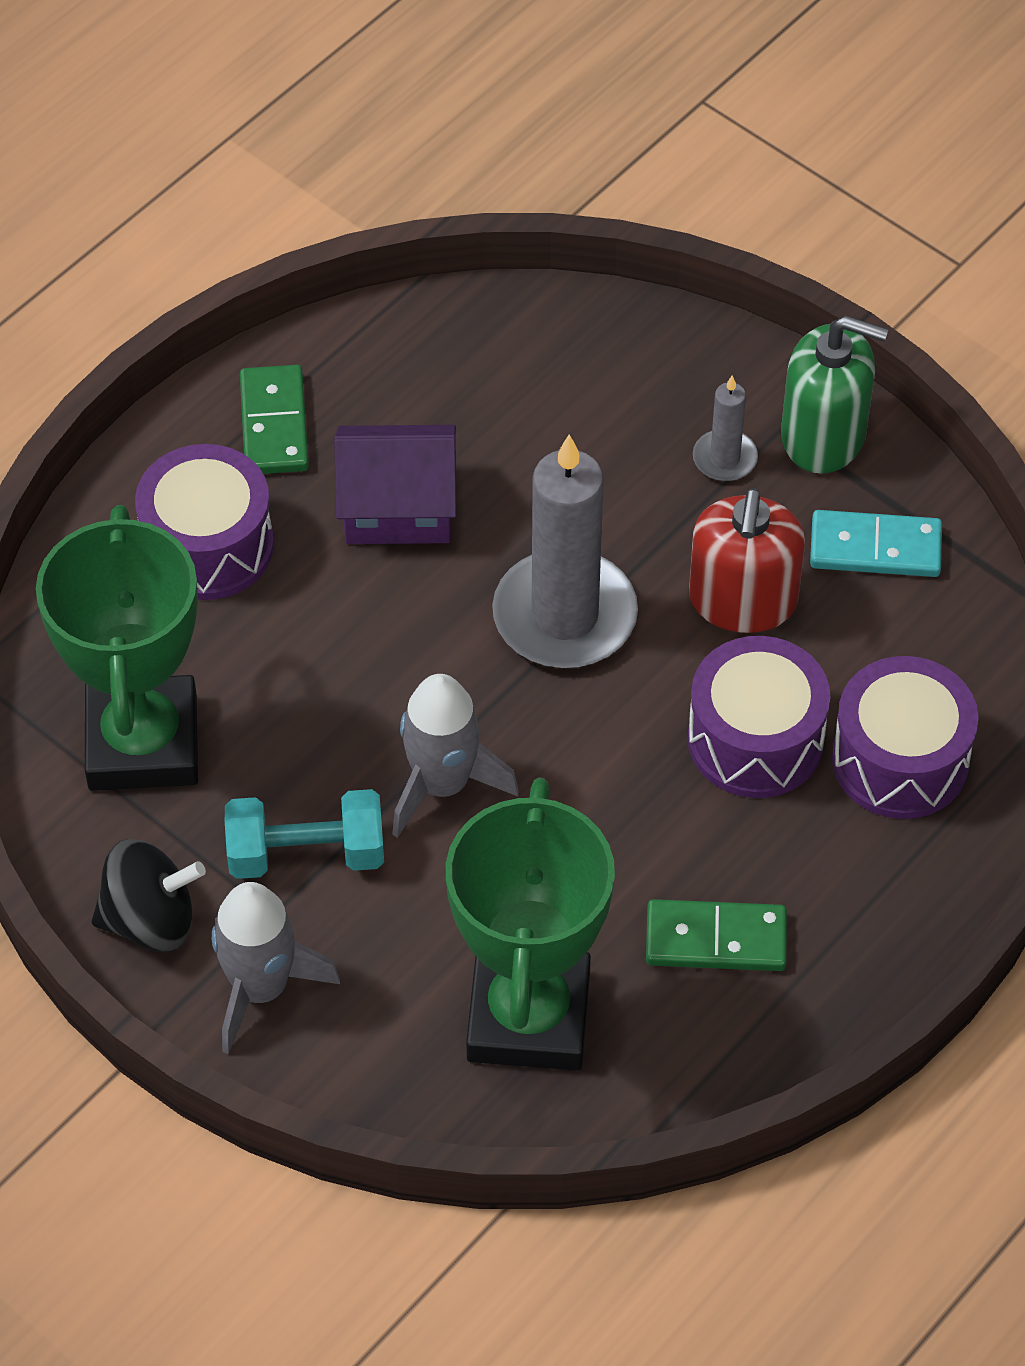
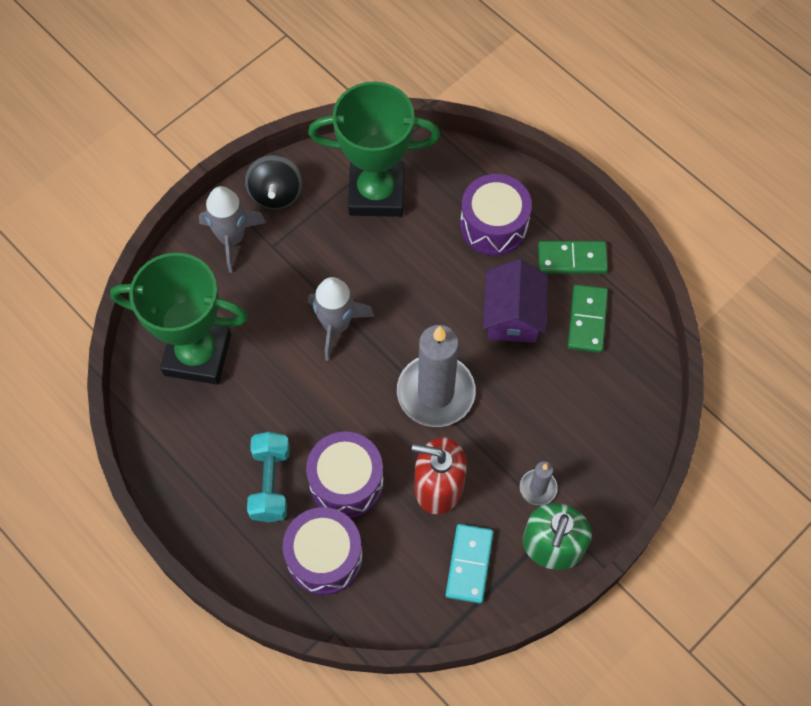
camera: 95 degrees right, 10 degrees up
(306, 854) = (303, 261): turquoise dumbbell -> turquoise dumbbell (270, 483)
(716, 939) = (227, 447): green domino -> green domino (587, 320)

